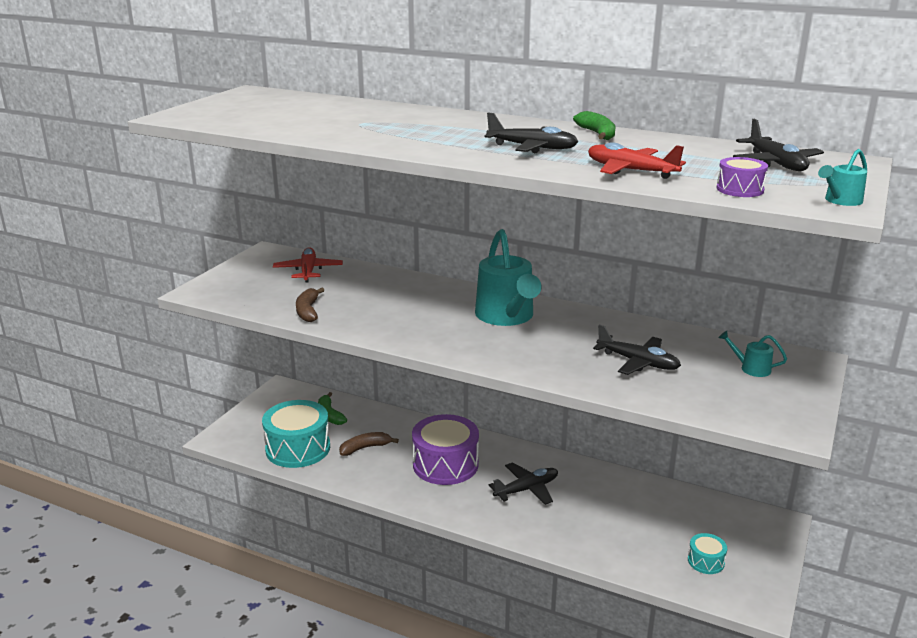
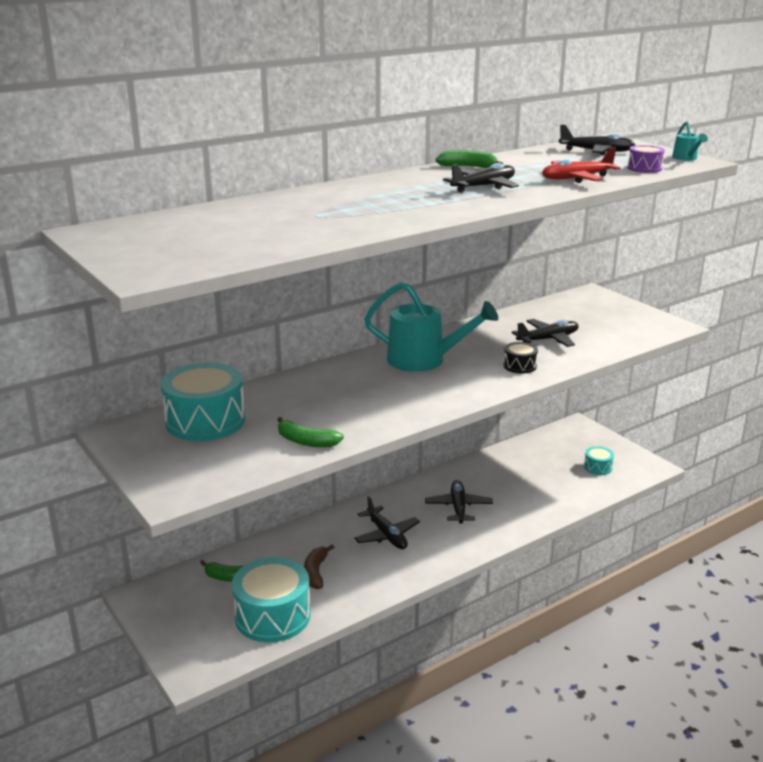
camera: 60 degrees left, 0 degrees up
(308, 271) = (205, 421): red plane -> turquoise drum
(308, 311) = (306, 441): brown banana -> green banana
(445, 464) = (387, 535): purple drum -> black plane
(552, 362) = (519, 366): none -> black drum
(750, 368) = (587, 311): turquoise watering can -> none

